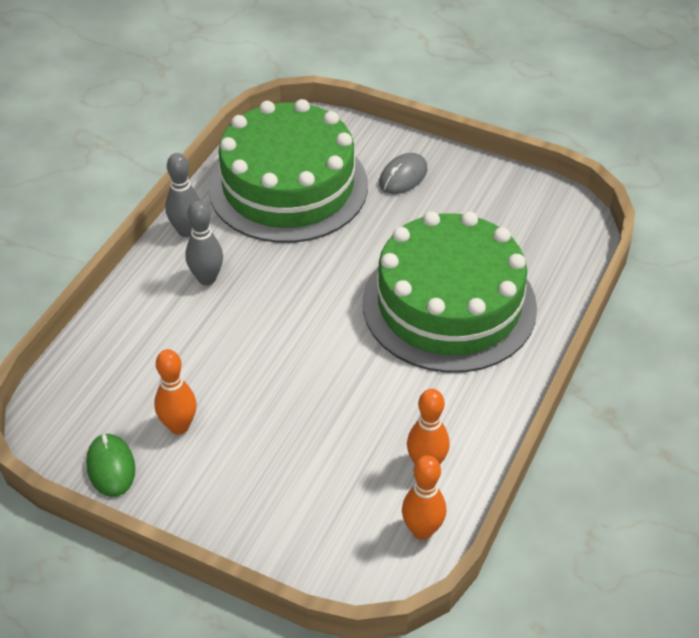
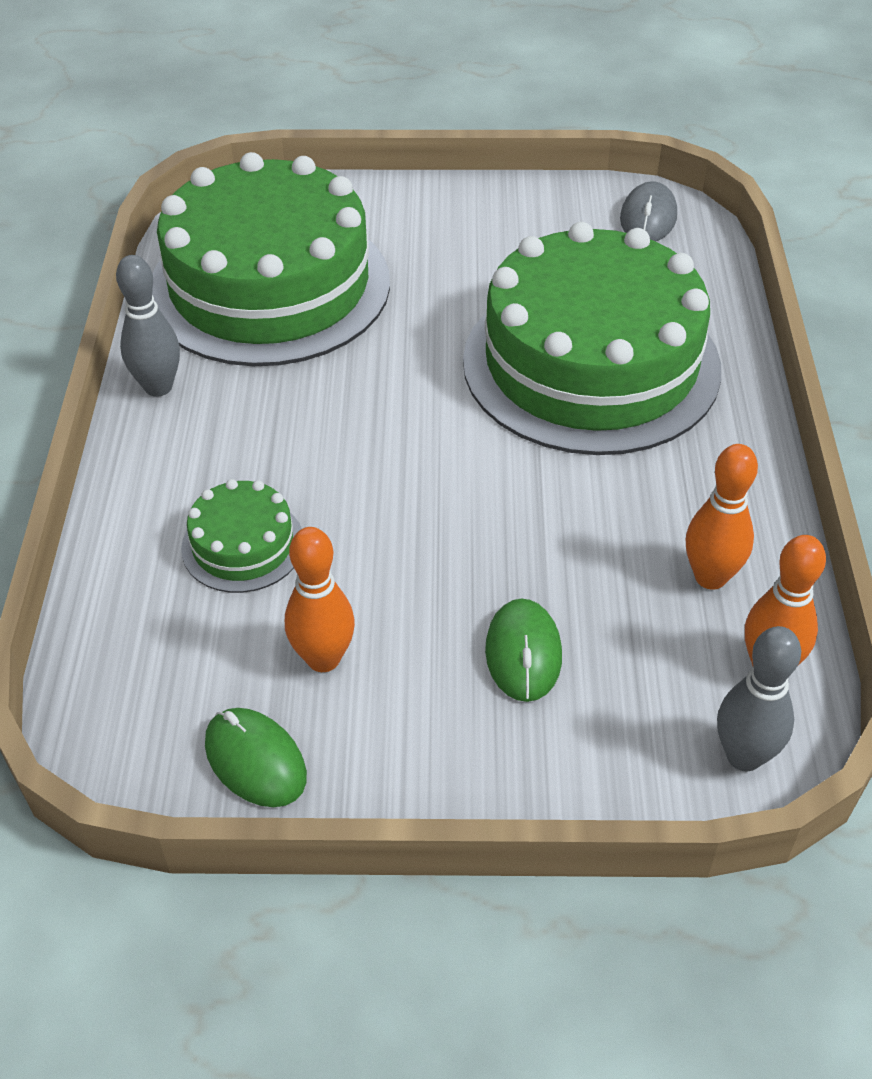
camera: 25 degrees left, 0 degrees up
(176, 344) = (243, 545): none -> green cake
(207, 278) = (231, 440): grey bowling pin -> grey bowling pin (744, 756)
(288, 466) = (523, 653): none -> green mouse
(403, 176) = (419, 229): grey mouse -> grey mouse (648, 218)

